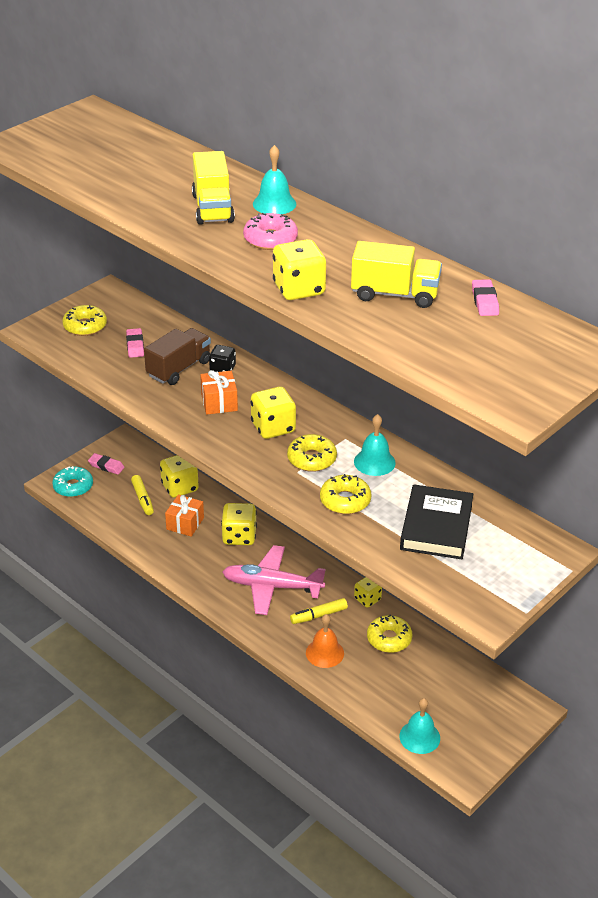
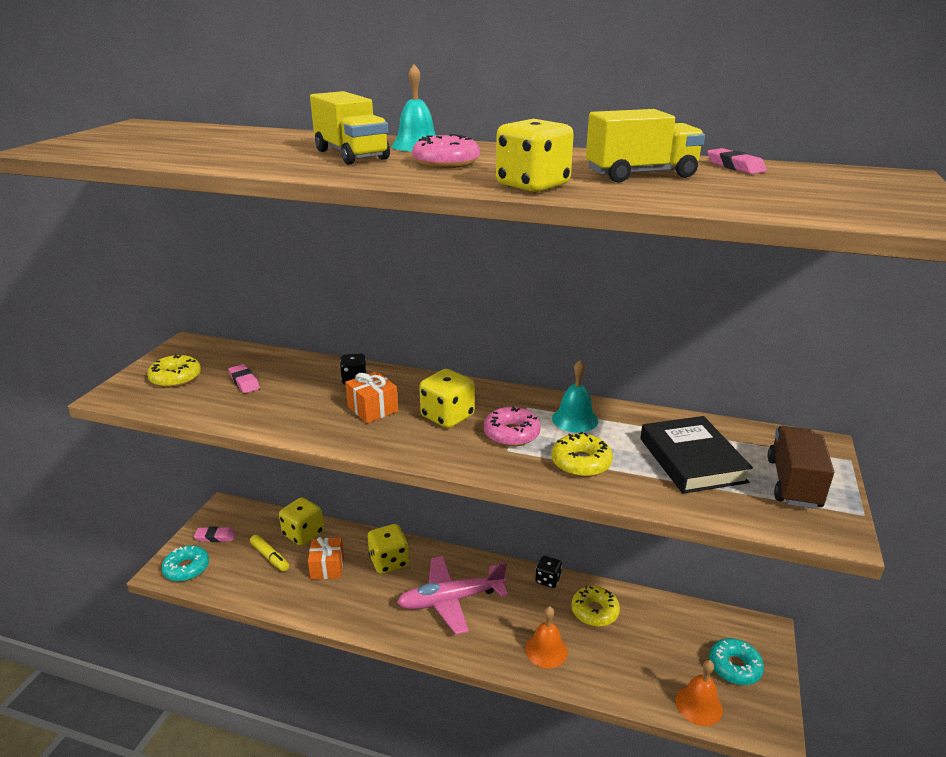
camera: 25 degrees left, 10 degrees down
(179, 369) = (307, 390): brown truck -> brown truck (793, 483)
(311, 459) = (511, 434): yellow donut -> pink donut
(318, 615) = (514, 613): yellow marker -> none
(367, 599) = (548, 580): yellow dice -> black dice
(419, 737) = (698, 705): turquoise bell -> orange bell
(476, 723) = (734, 667): none -> turquoise donut

